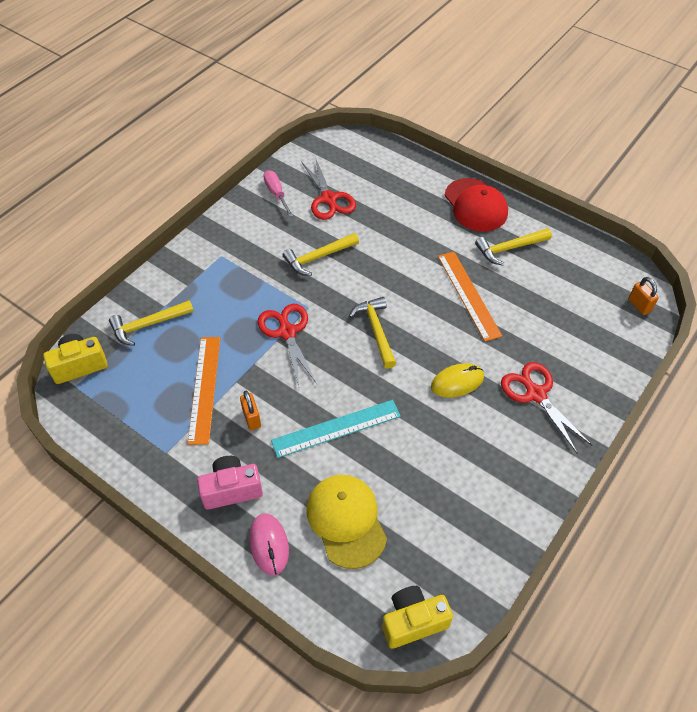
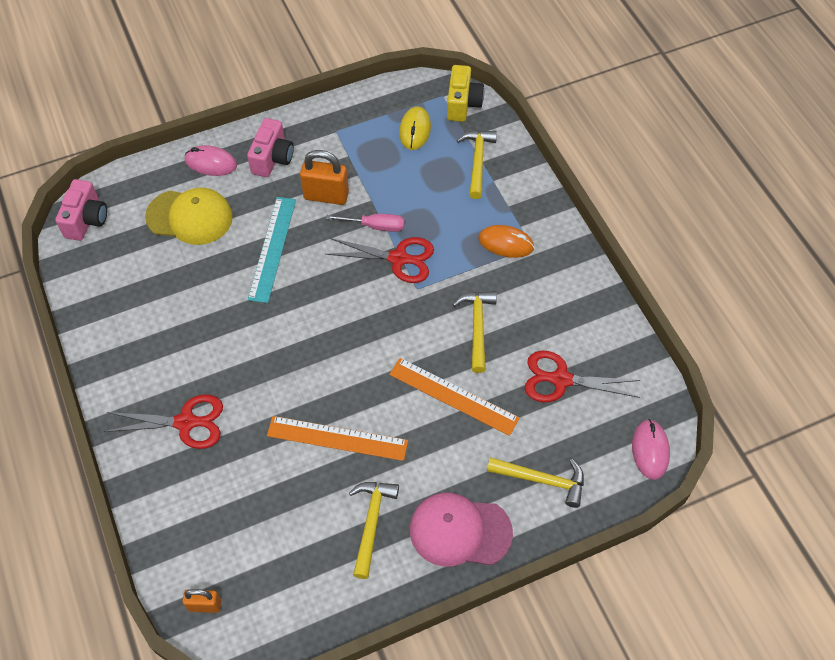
camera: 120 degrees right, 5 degrees up
(205, 388) = (379, 176): orange ruler -> orange ruler (453, 396)
(228, 272) = (506, 243): none -> orange mouse
(252, 418) = (326, 196): orange padlock -> orange padlock, size x1.67
(276, 194) = (598, 332): pink screwdriver -> pink screwdriver (375, 226)
(349, 143) = (650, 450): none -> pink mouse
(376, 331) = (350, 330): yellow hammer -> yellow hammer (542, 480)
(413, 621) = (87, 220): yellow camera -> pink camera
(457, 382) = (247, 364): yellow mouse -> yellow mouse (415, 130)
(475, 205) = (460, 531): red cap -> pink cap

